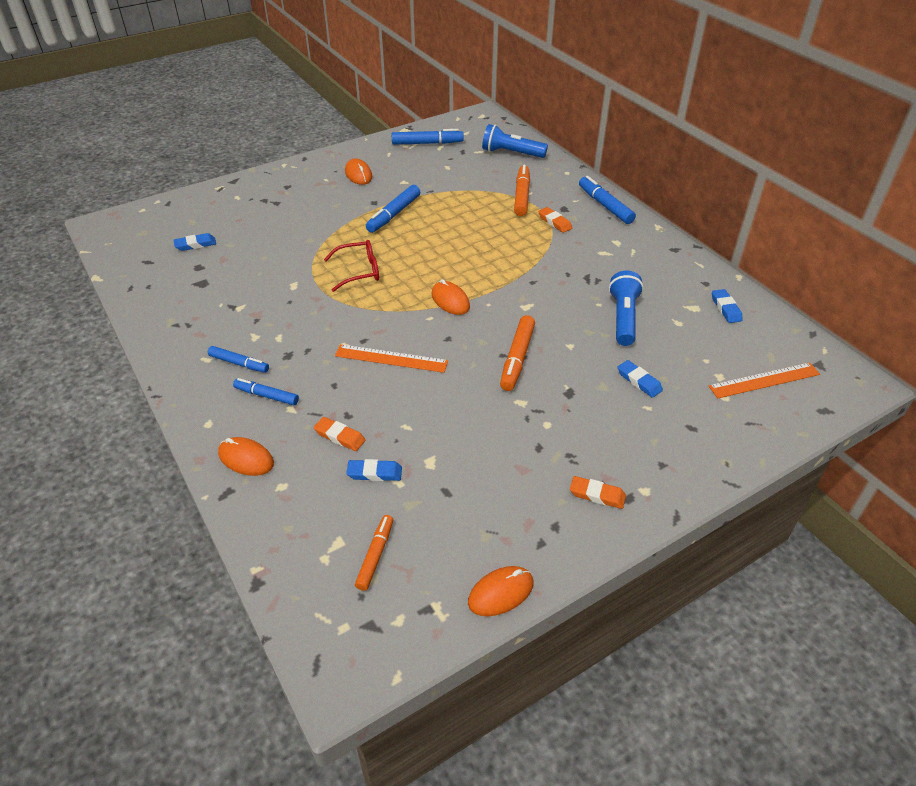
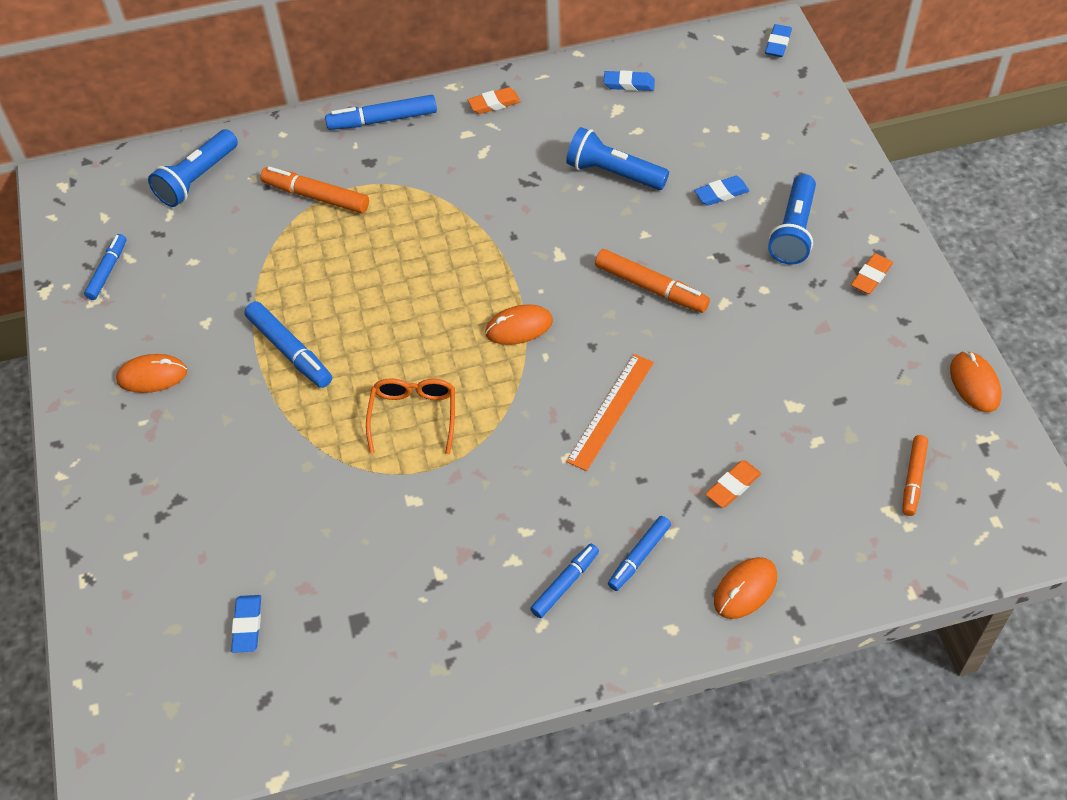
camera: 70 degrees left, 10 degrees up
(359, 271) = (413, 415): red glasses -> orange glasses
(374, 473) = (798, 461): blue eraser -> blue eraser (777, 44)
(375, 555) = (913, 479): orange marker -> orange marker turned 105 degrees counterclockwise
(427, 143) = (108, 271): blue marker -> blue marker, size x0.66
(554, 222) = (396, 180): orange eraser -> orange eraser (494, 104)
(622, 433) = (793, 231): none -> blue flashlight
(764, 380) = (749, 97): orange ruler -> none

